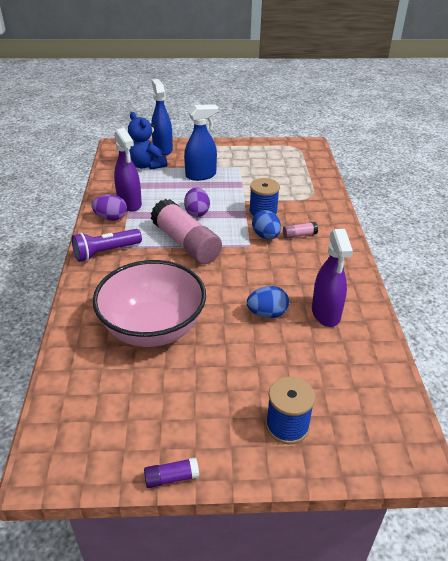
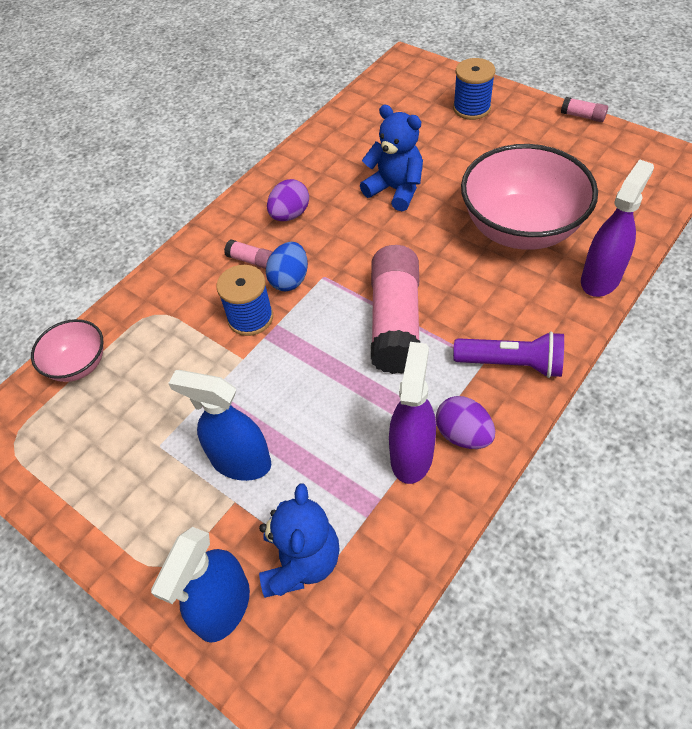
camera: 135 degrees left, 15 degrees up
(171, 478) = (582, 116): purple glue stick -> pink glue stick
(197, 212) = (330, 372): purple egg -> purple egg (290, 215)
(267, 314) = (395, 190): blue egg -> blue teddy bear
(312, 171) = (78, 365): none -> pink bowl
(326, 313) = (342, 165): purple spray bottle -> purple spray bottle (600, 278)

